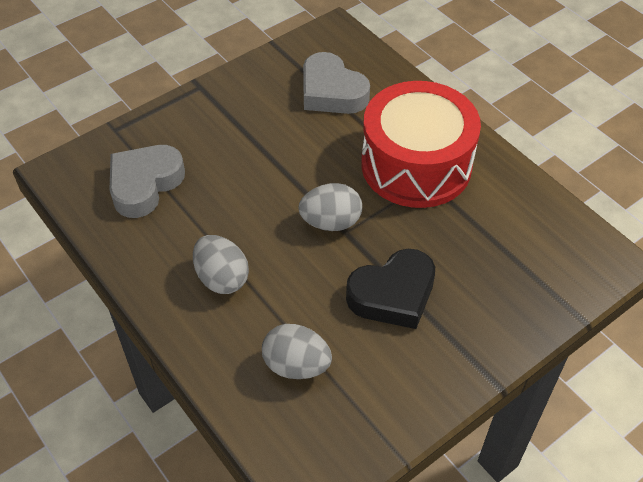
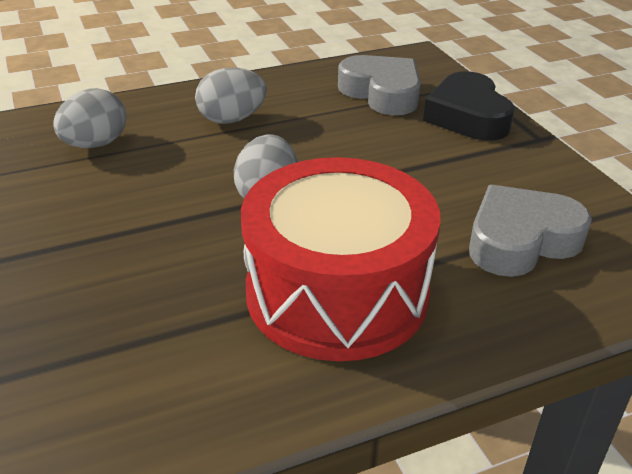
camera: 105 degrees right, 15 degrees down
(393, 294) = (127, 221): black heart -> black heart (467, 116)

